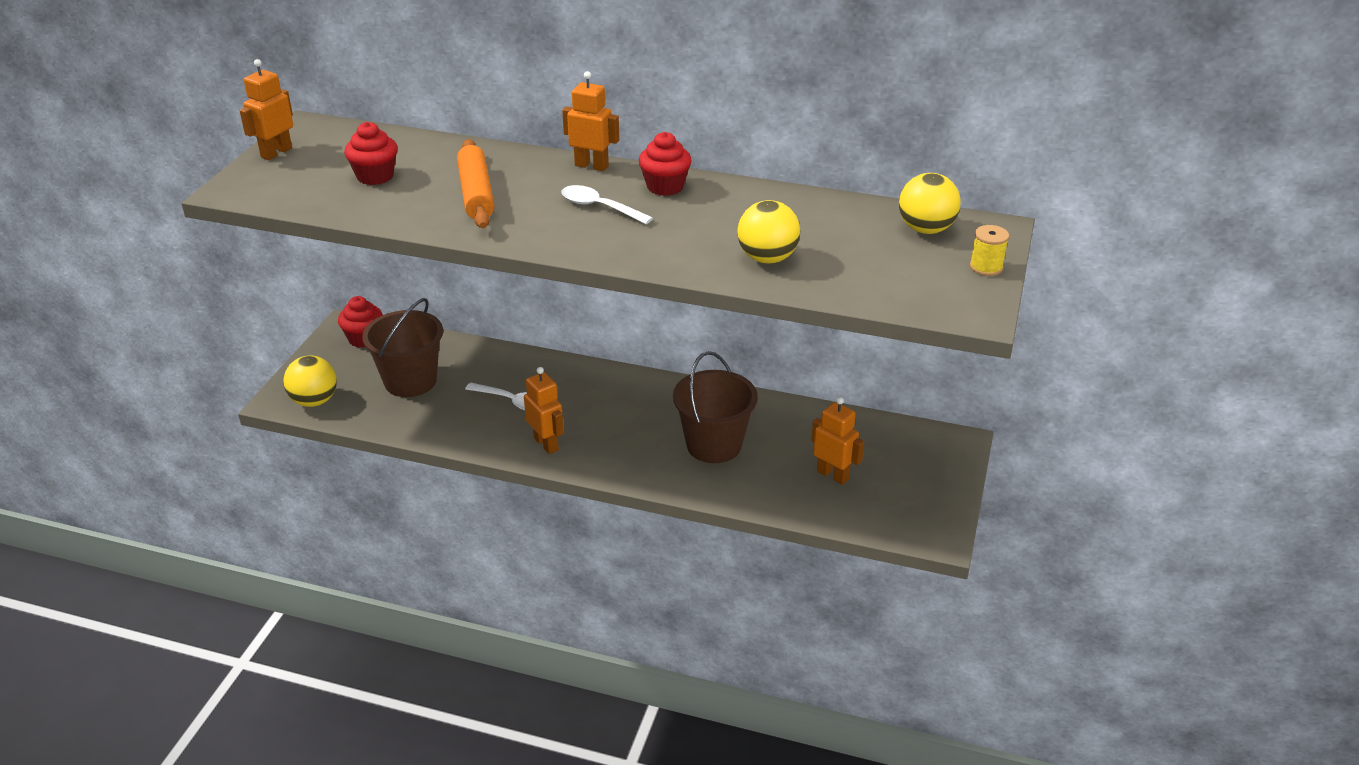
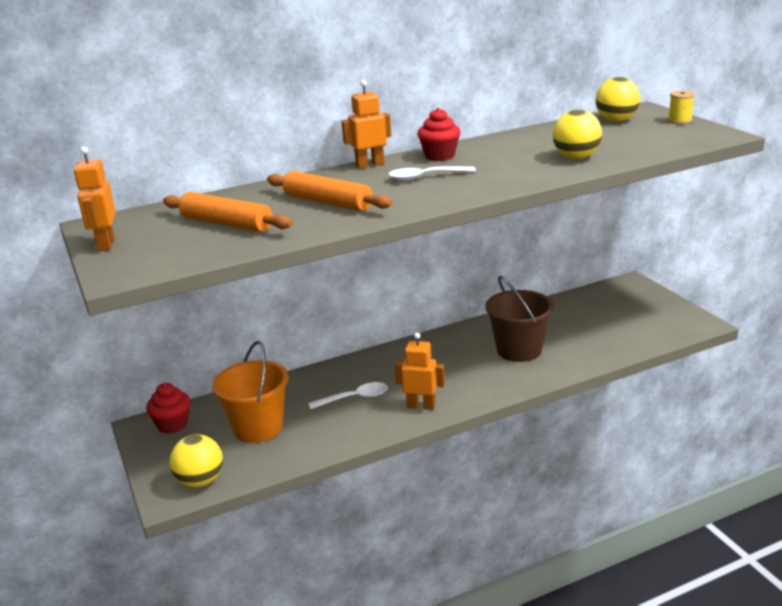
camera: 40 degrees left, 10 degrees down
(375, 176) = (227, 223): red cupcake -> orange rolling pin
(410, 381) = (258, 427): brown bucket -> orange bucket
(833, 475) = (604, 328): orange robot -> none

